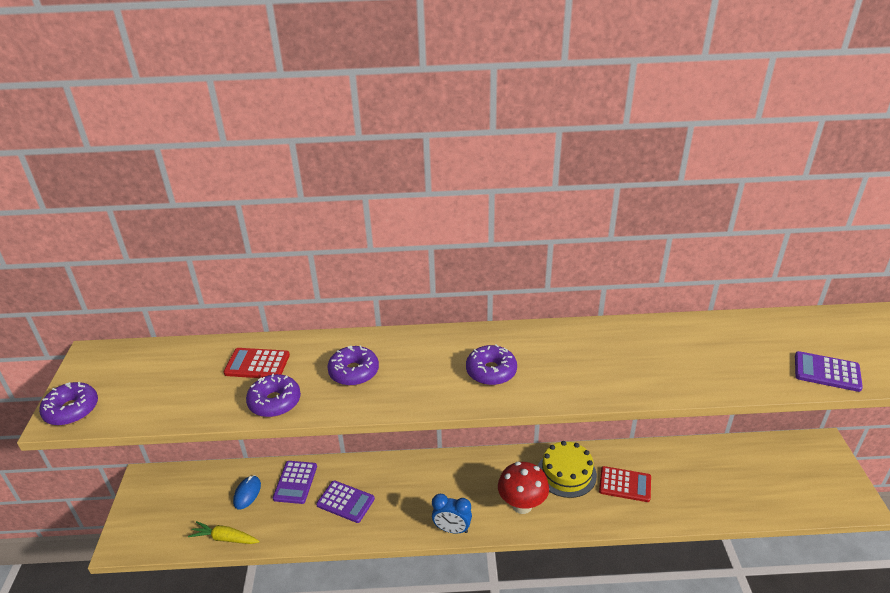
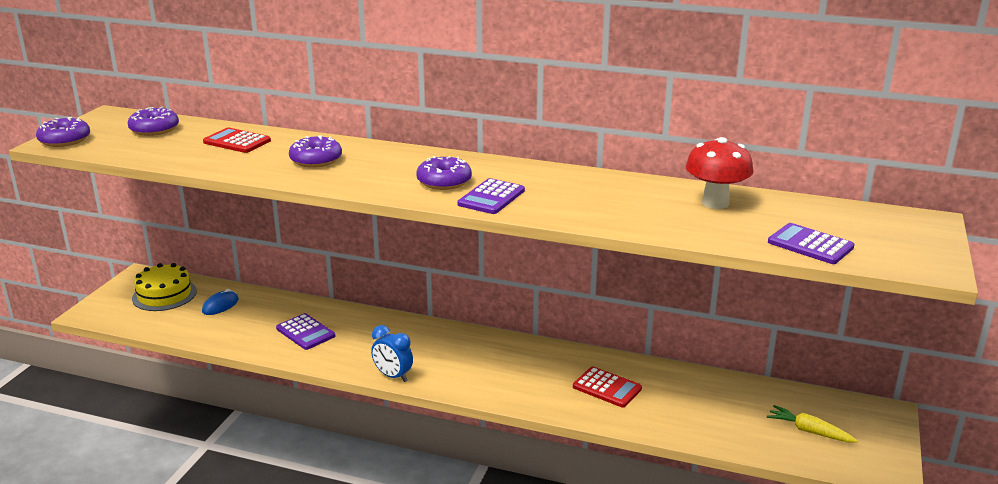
camera: 20 degrees right, 10 degrees down
(225, 538) = (178, 331): yellow carrot -> yellow carrot (809, 431)
(275, 402) = (229, 165): purple donut -> purple donut (154, 129)
(295, 482) = (270, 308): purple calculator -> purple calculator (491, 197)
(522, 505) = (479, 376): red mushroom -> red mushroom (715, 203)
(566, 473) = (548, 364): yellow cake -> yellow cake (164, 295)

